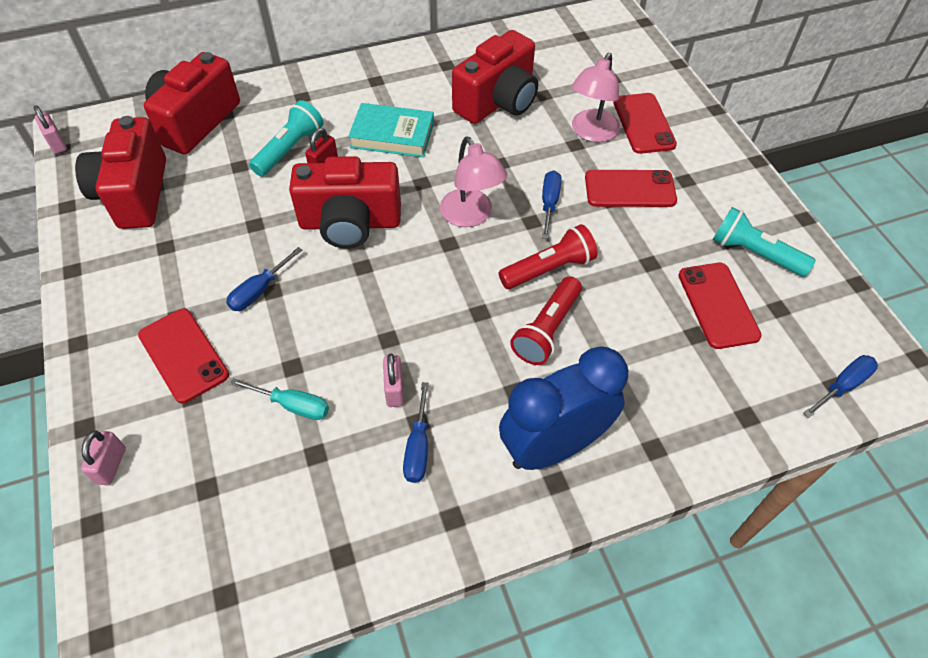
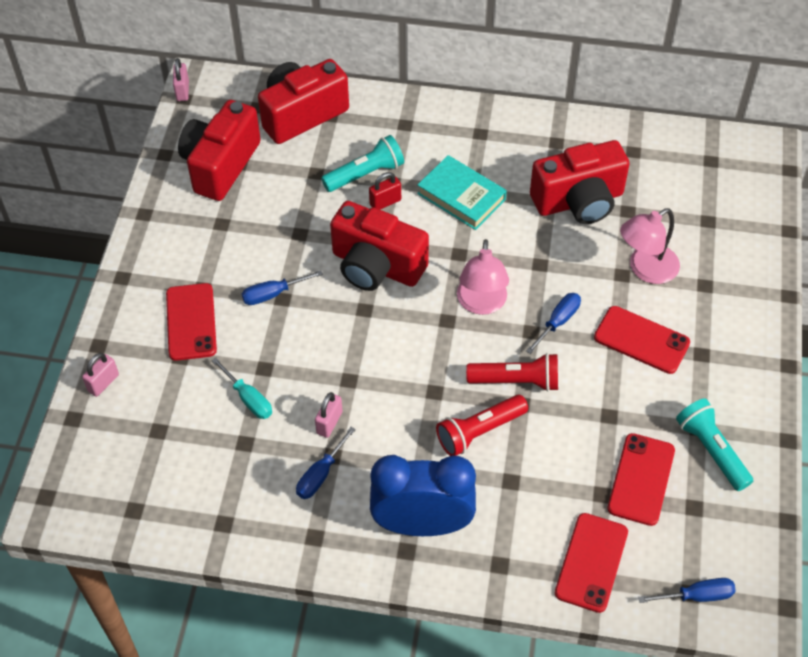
camera: 30 degrees right, 0 degrees up
(643, 123) = (703, 281): red phone -> red phone (591, 562)

